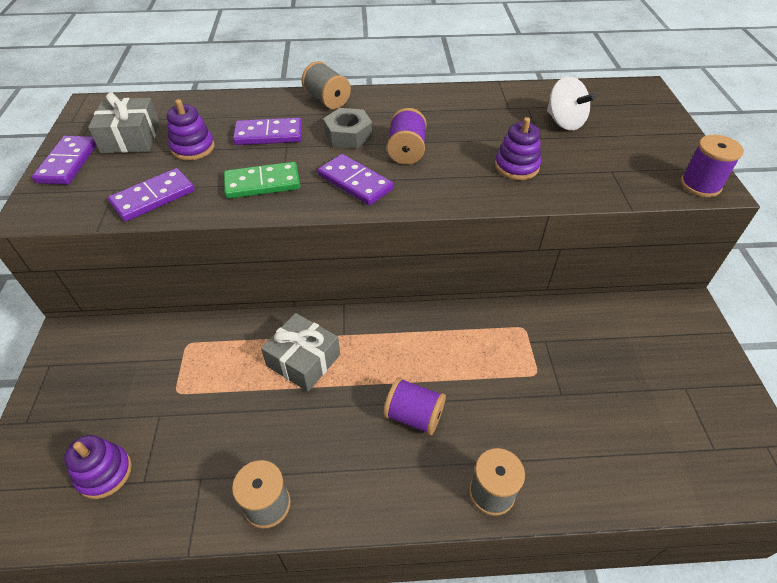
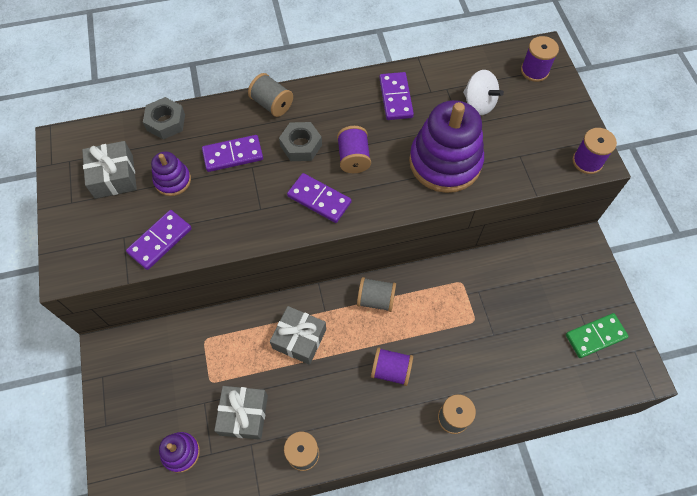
camera: 10 degrees left, 15 degrees up
(68, 163) = (72, 214): purple domino -> purple domino (396, 98)
(203, 439) = (243, 415): none -> grey gift
(207, 102) = (166, 122): none -> grey nut
(262, 183) = (244, 212): green domino -> green domino (595, 336)
(410, 331) = (376, 299): none -> grey spool
(516, 166) = (445, 162): purple stacking toy -> purple stacking toy, size x2.01
(633, 103) = (534, 71): none -> purple spool

